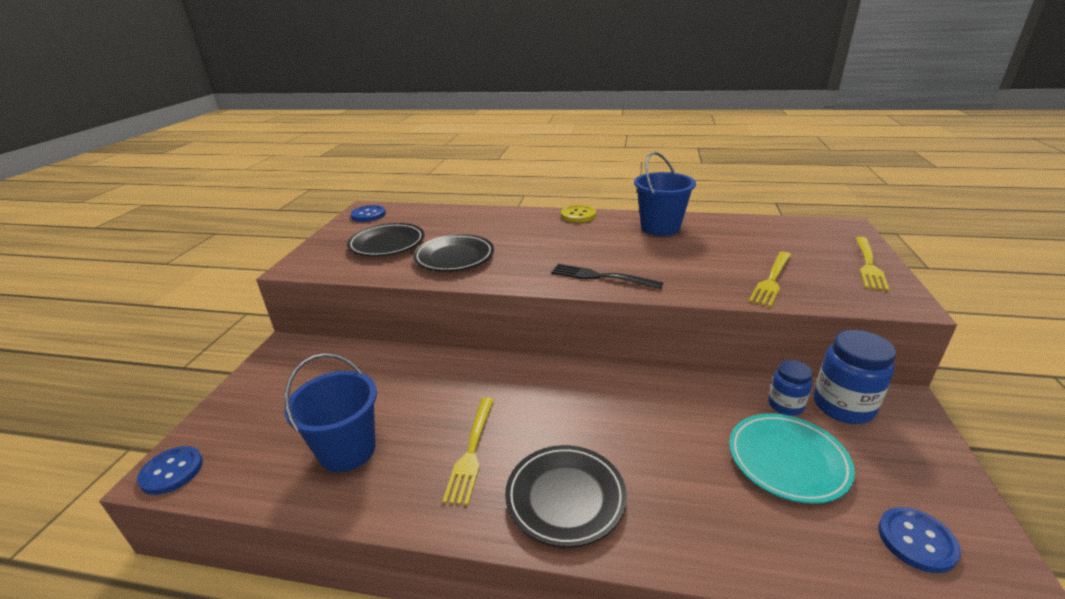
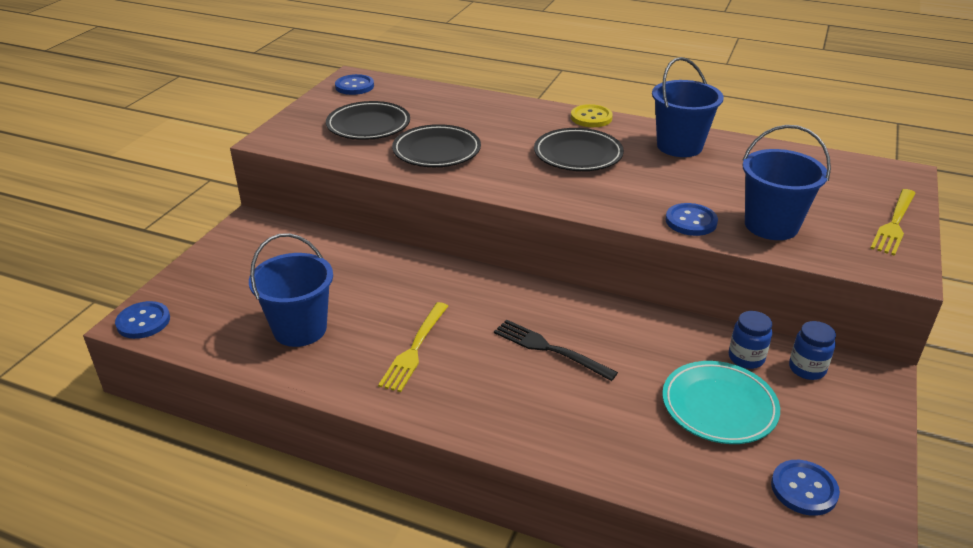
camera: 10 degrees right, 5 degrees up
(565, 498) = (490, 401): black plate -> black plate (578, 155)
(600, 277) = (585, 195): black fork -> black fork (549, 349)
(703, 286) = (691, 221): none -> blue button
(772, 280) = (771, 225): yellow fork -> blue bucket
(843, 406) = (807, 369): blue jar -> blue jar, size x0.61

